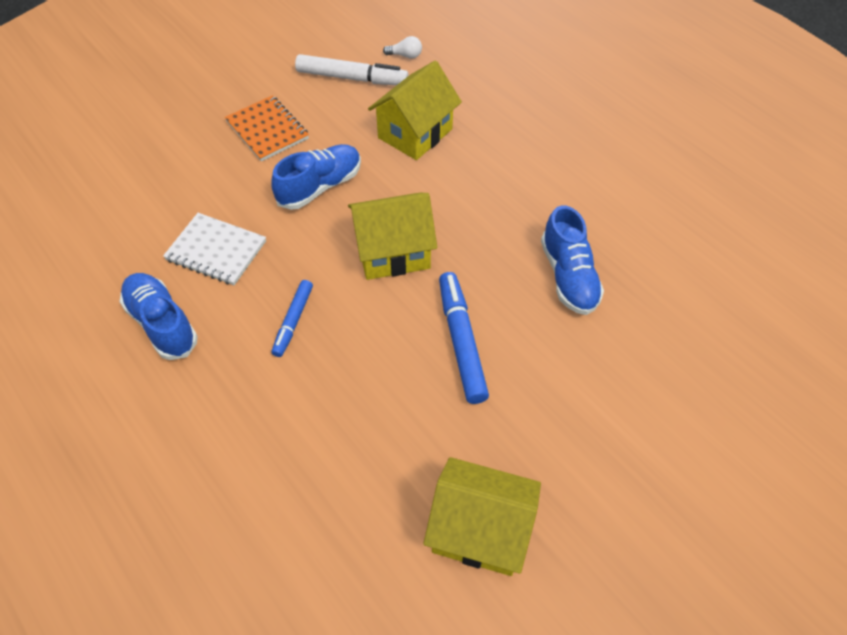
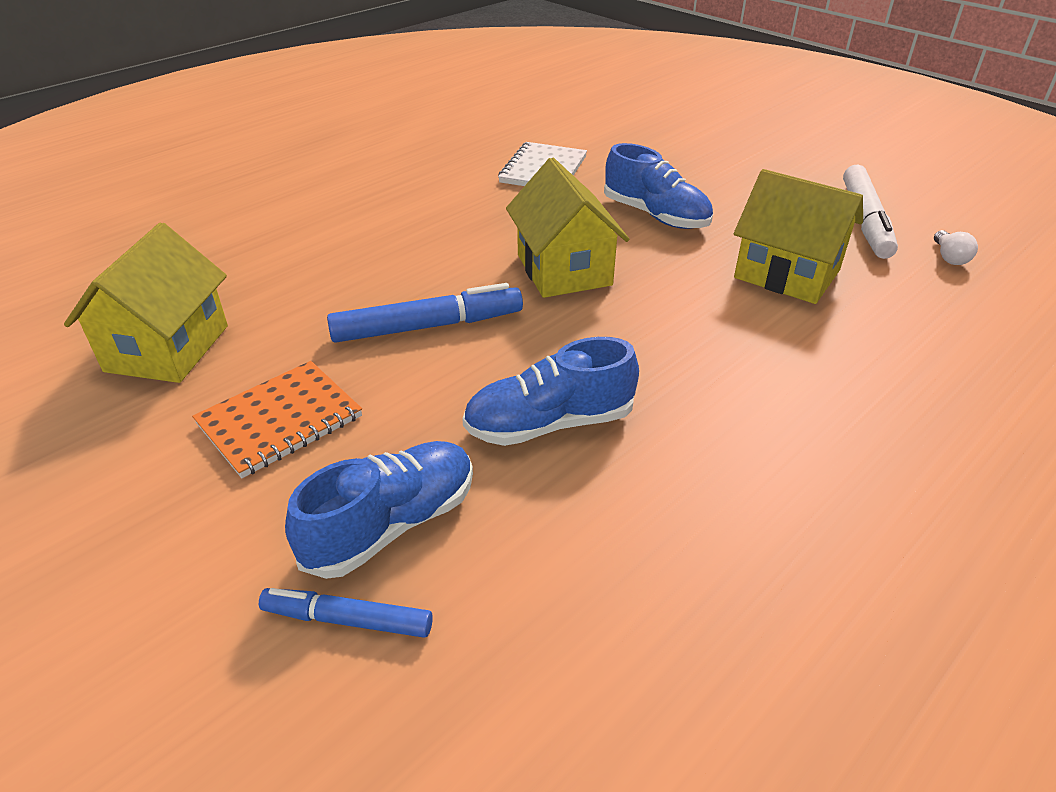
camera: 85 degrees right, 15 degrees down
(162, 324) = (450, 156): blue shoe -> blue shoe (391, 525)
(267, 130) = (732, 177): orange notebook -> orange notebook (280, 421)
(293, 321) = (455, 217): blue marker -> blue marker (347, 619)

